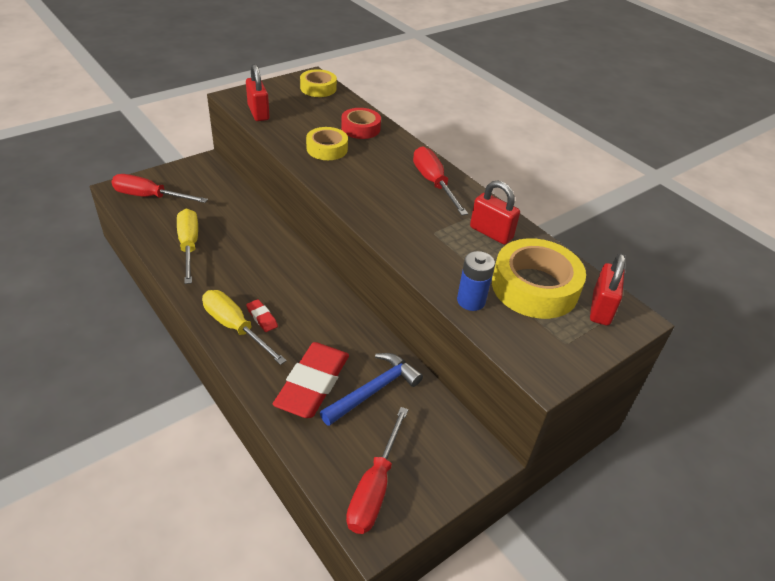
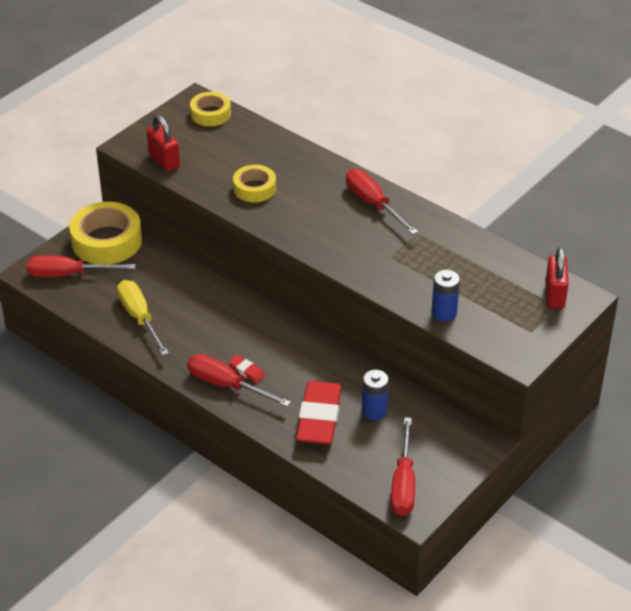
camera: 10 degrees left, 0 degrees up
(235, 327) = (226, 385): yellow screwdriver -> red screwdriver
(360, 128) = (277, 156): red tape -> none
(373, 390) = (374, 411): blue hammer -> blue battery
(491, 233) = (443, 245): red padlock -> none
(534, 287) = (494, 288): yellow tape -> yellow tape (106, 241)

